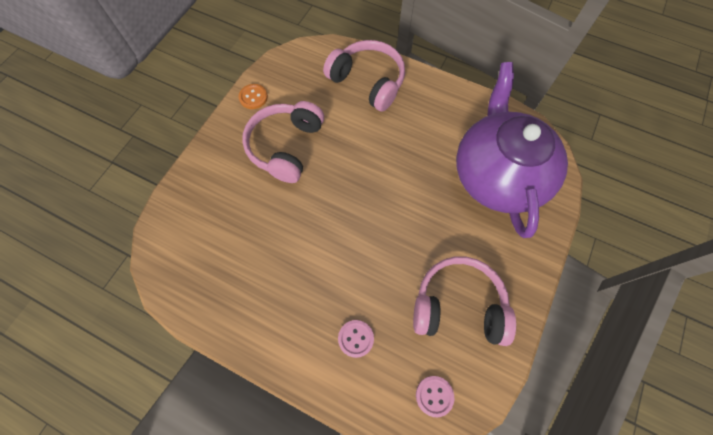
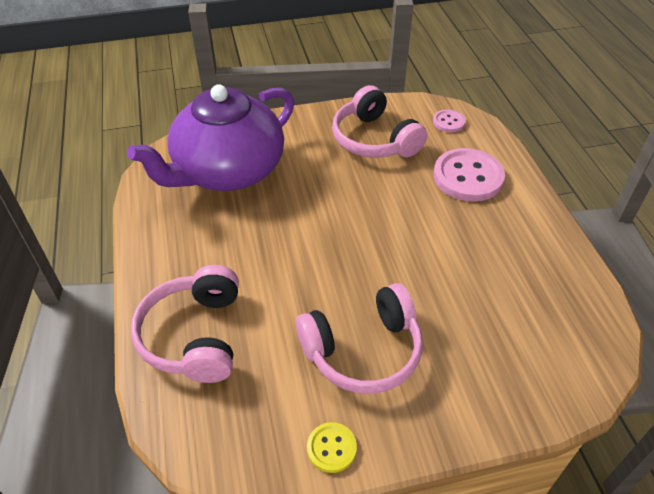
camera: 130 degrees left, 20 degrees down
(253, 97) = (331, 448): orange button -> yellow button
(356, 338) = (468, 177): pink button -> pink button, size x1.98

